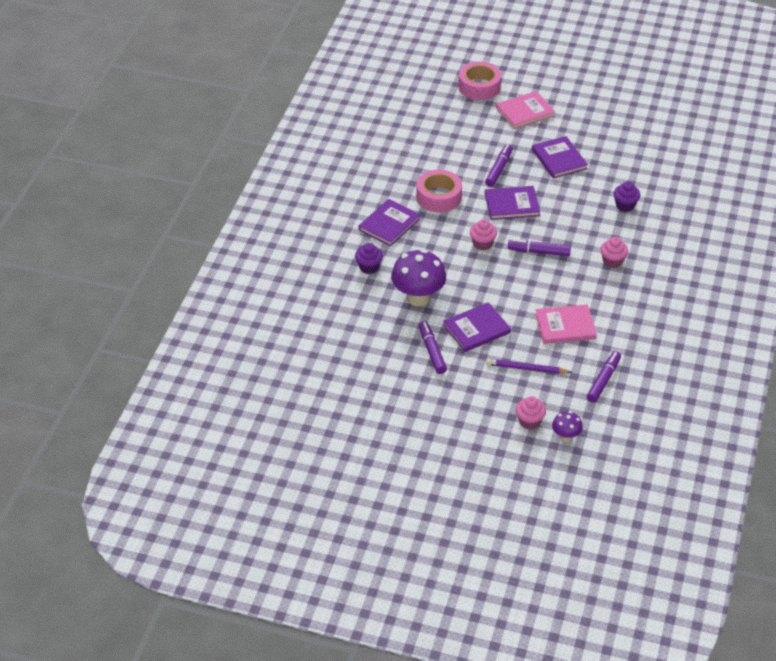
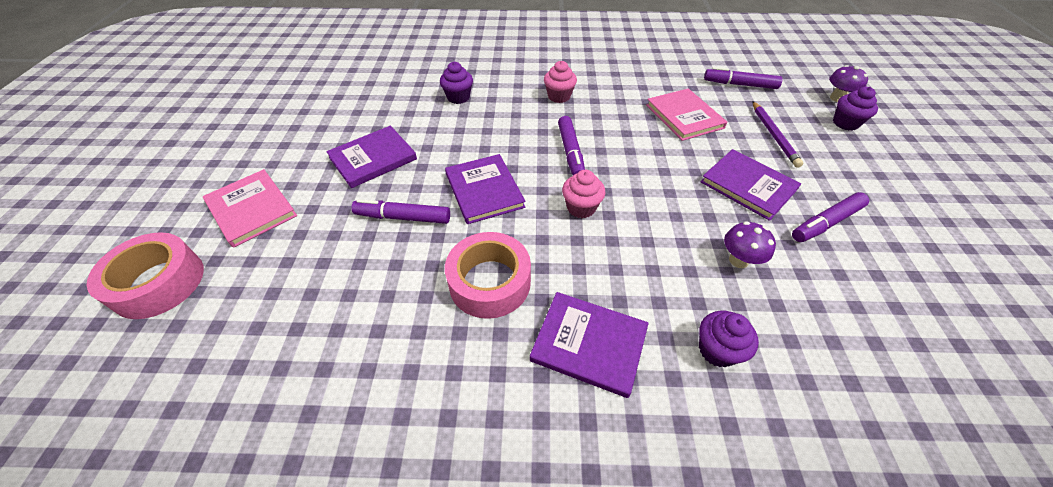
camera: 105 degrees left, 5 degrees up
(418, 298) = (738, 260): purple mushroom -> purple mushroom, size x0.51
(529, 421) = (845, 123): pink cupcake -> purple cupcake

